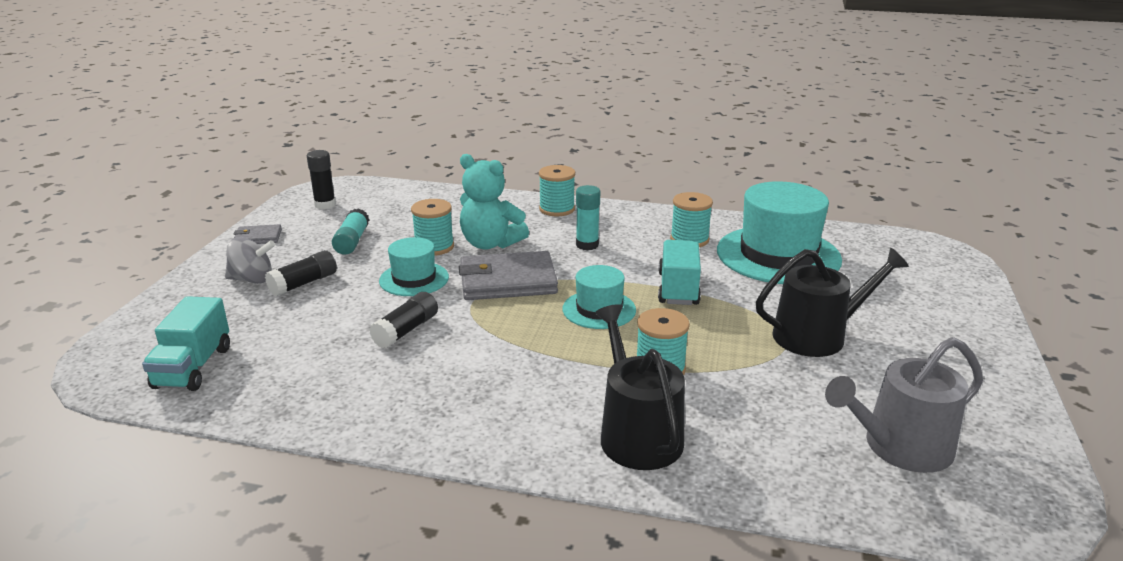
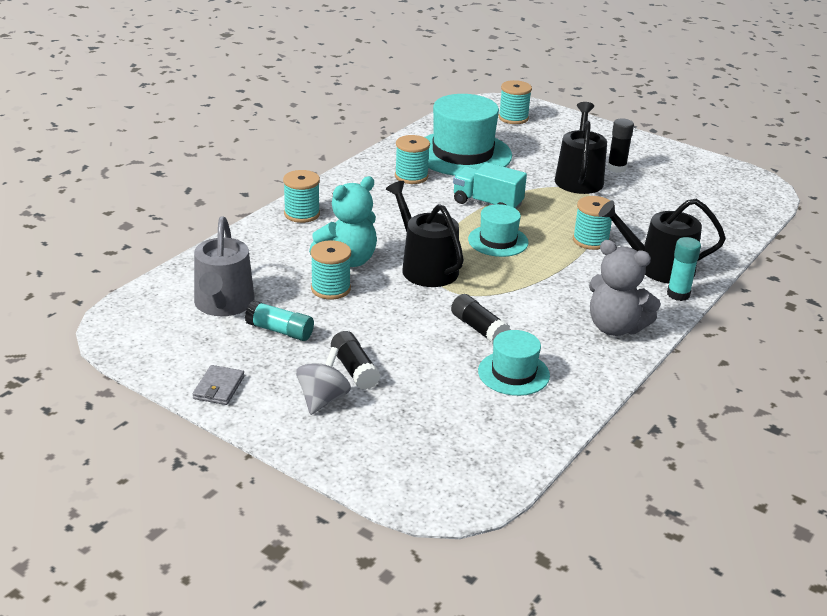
camera: 70 degrees left, 5 degrees up
(193, 367) = (479, 445): turquoise truck -> none
(325, 205) = (166, 335): black glue stick -> black glue stick (616, 168)
(414, 279) = (389, 310): turquoise hat -> turquoise hat (513, 373)
(459, 419) = (615, 327): none -> grey teddy bear
(507, 281) = (425, 267): grey wallet -> black watering can
(587, 245) = (386, 218): turquoise glue stick -> turquoise glue stick (678, 294)
(900, 447) = (701, 196): grey watering can -> grey watering can (223, 304)
(917, 267) = (513, 118): none -> turquoise spool

